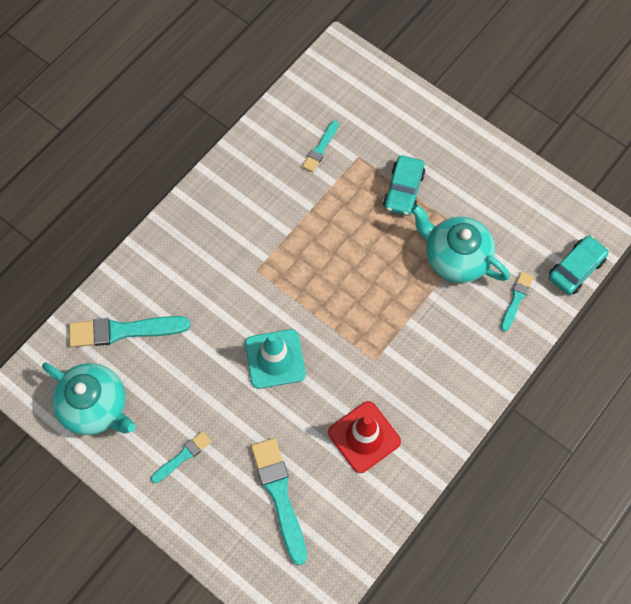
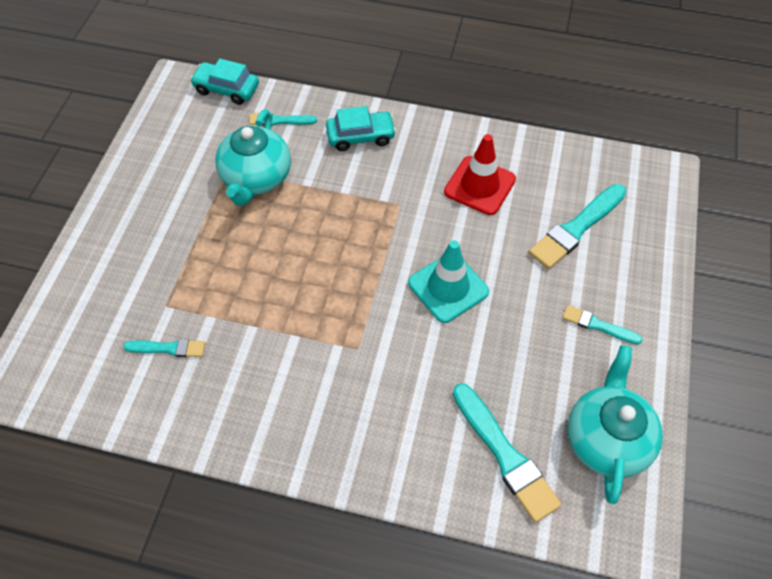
camera: 115 degrees left, 10 degrees down
(403, 190) = (194, 247): turquoise car -> turquoise car (360, 136)

